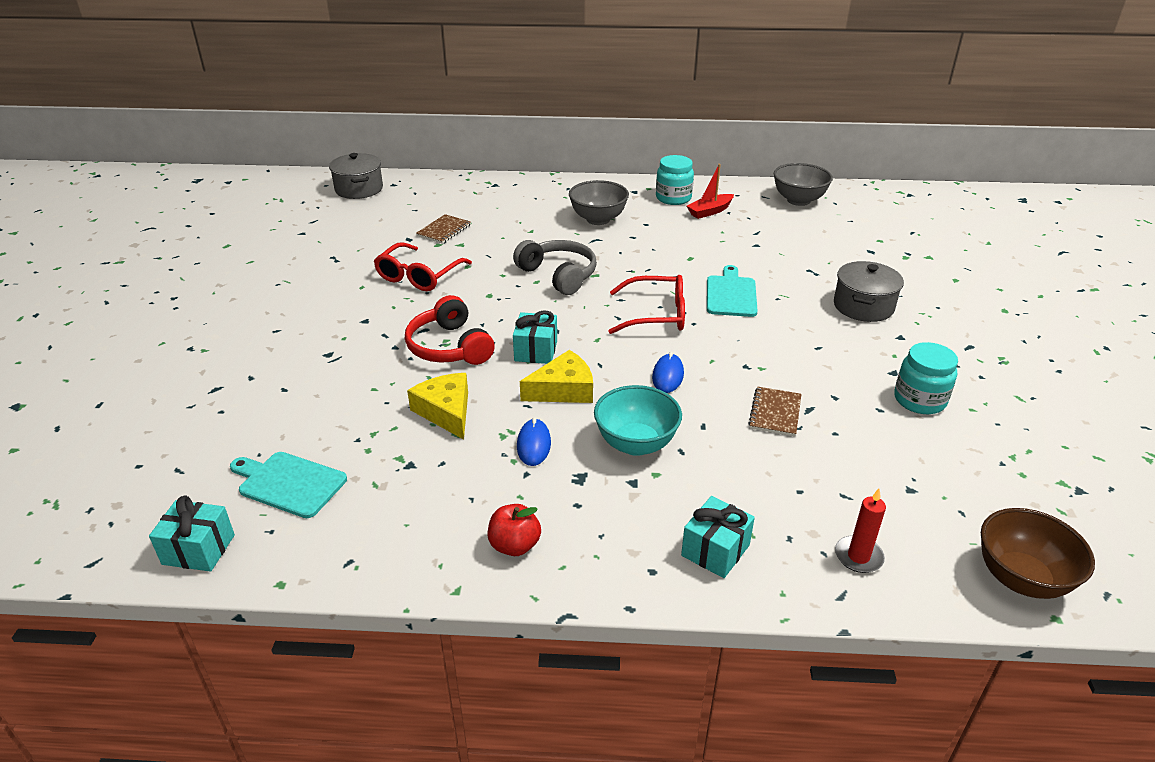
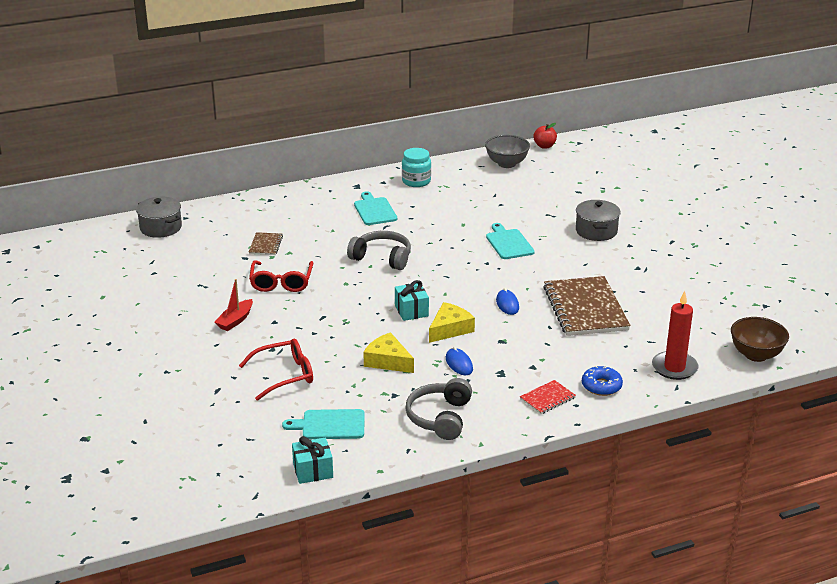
camera: 25 degrees left, 5 degrees down
(437, 522) = (440, 417): none -> grey headphones
(449, 347) = (351, 323): red headphones -> none
(514, 545) = (493, 415): red apple -> red apple (544, 146)
(598, 219) = (374, 210): grey bowl -> turquoise cutting board
(616, 544) = (547, 398): none -> red notebook
(636, 444) = (518, 347): turquoise bowl -> none
(656, 315) = (470, 268): red glasses -> red glasses (284, 375)
(710, 211) = (450, 186): red boat -> red boat (235, 320)
(715, 550) = (601, 386): turquoise gift -> blue donut
(775, 413) = (585, 308): brown notebook -> brown notebook, size x2.18
(858, 556) = (674, 368): red candle -> red candle, size x1.65
(919, 400) = (661, 280): turquoise jar -> none

